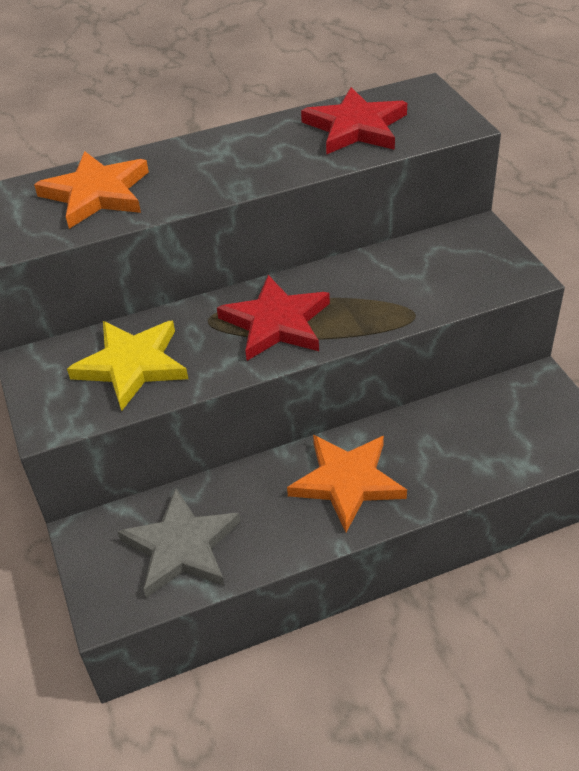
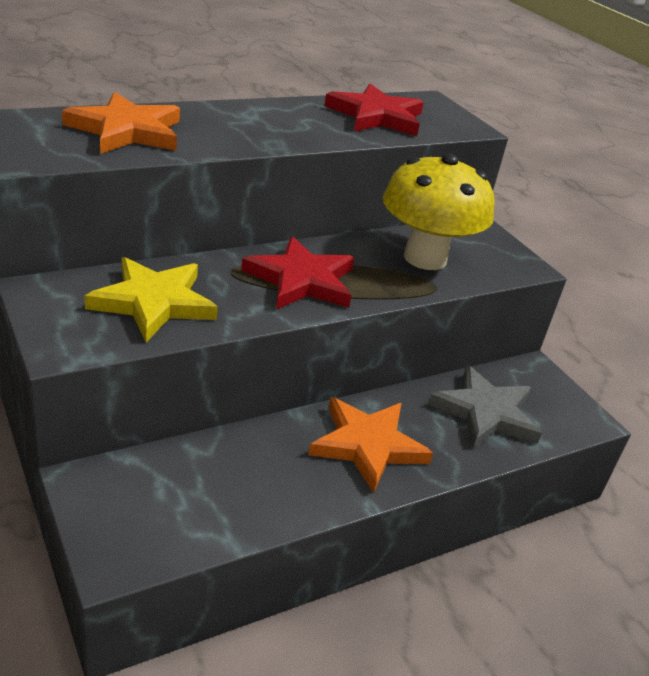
camera: 15 degrees left, 10 degrees down
(181, 547) = (197, 499): grey star -> grey star (485, 413)
(409, 279) = (425, 258): none -> yellow mushroom

